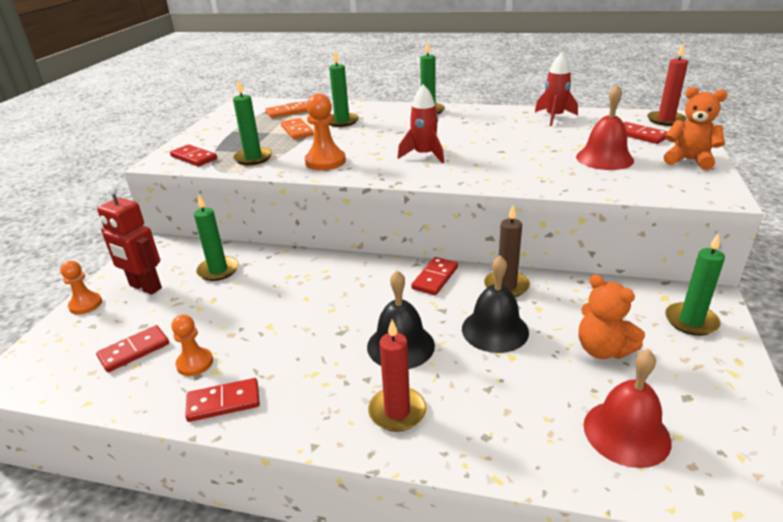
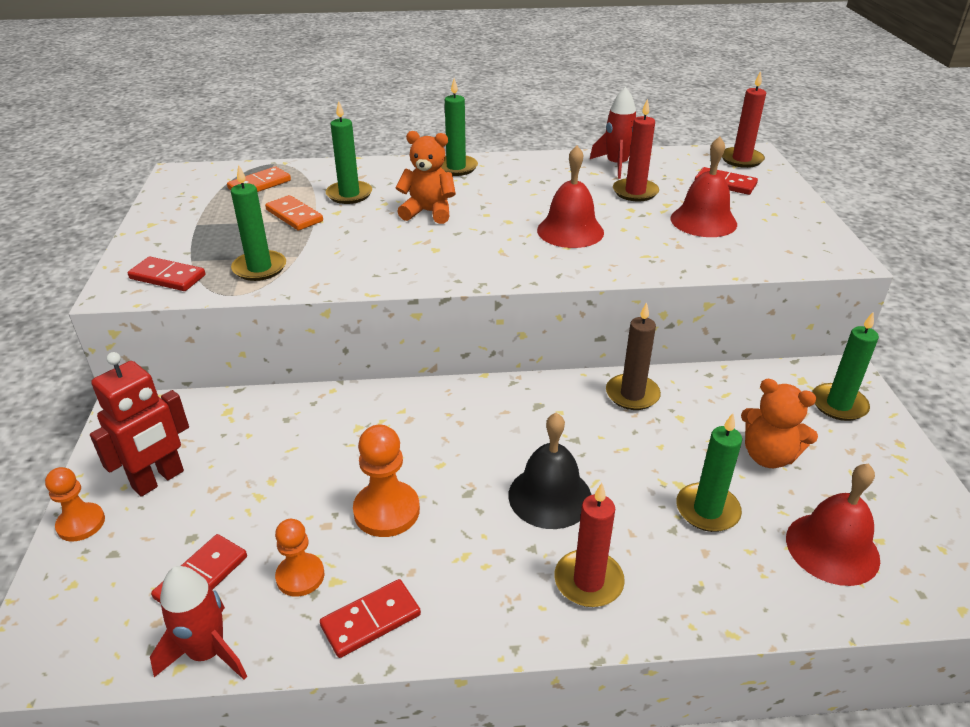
camera: 20 degrees left, 5 degrees up
(145, 287) = (158, 480): red robot -> red robot turned 60 degrees counterclockwise
(218, 270) = (253, 435): green candle -> green candle (707, 510)
(325, 161) = (366, 262): orange pawn -> orange pawn (386, 511)
(424, 155) = (491, 238): red rocket -> red rocket (207, 652)
(435, 278) = (545, 398): red domino -> none
(488, 156) = (570, 231): none -> red bell
(495, 330) = (646, 454): black bell -> none
(558, 135) = (635, 192): none -> red candle
(689, 160) = (792, 214): orange teddy bear -> orange teddy bear (428, 212)

